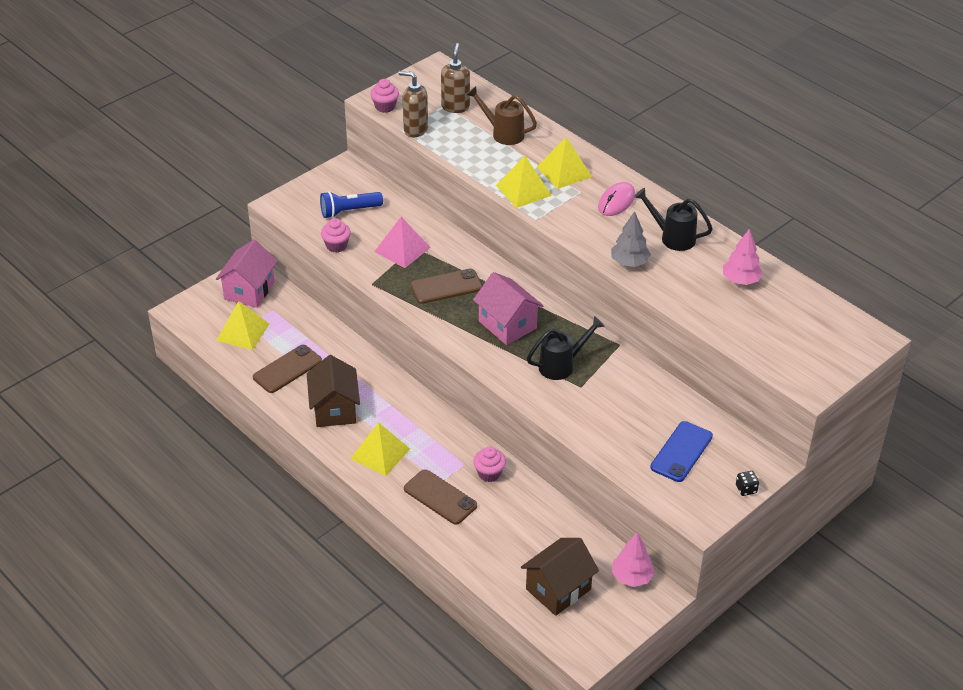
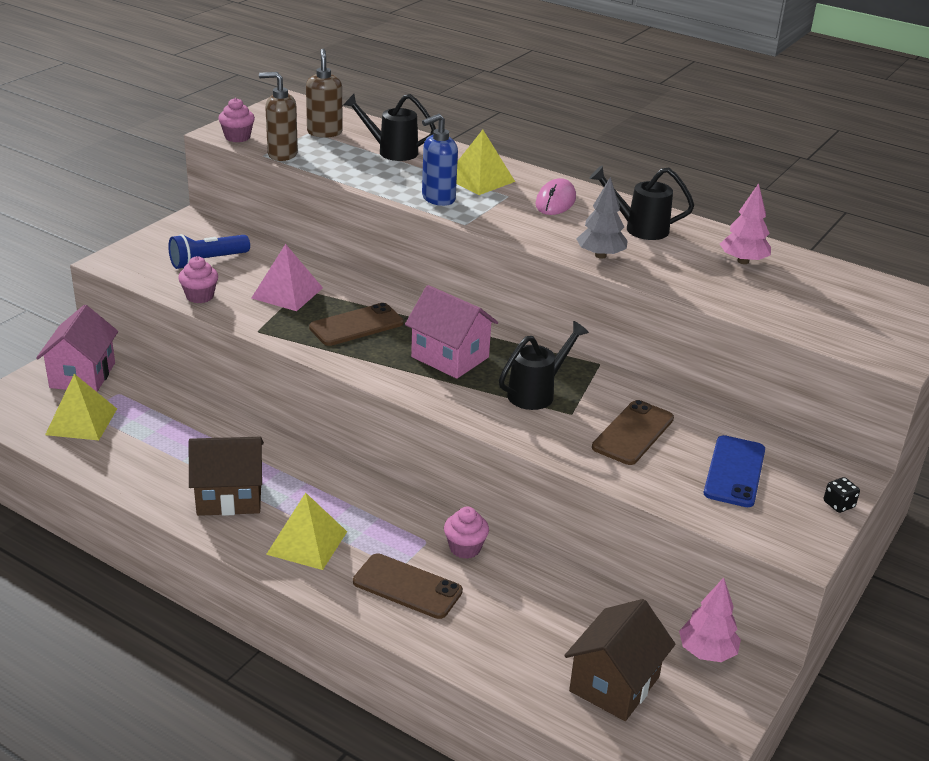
camera: 15 degrees left, 10 degrees down
(287, 369) = (152, 457): brown phone -> brown phone (633, 433)
(334, 409) = (229, 497): brown house -> brown house turned 75 degrees counterclockwise
(503, 133) = (391, 151): brown watering can -> black watering can
(523, 190) = (438, 199): yellow pyramid -> blue soap dispenser

